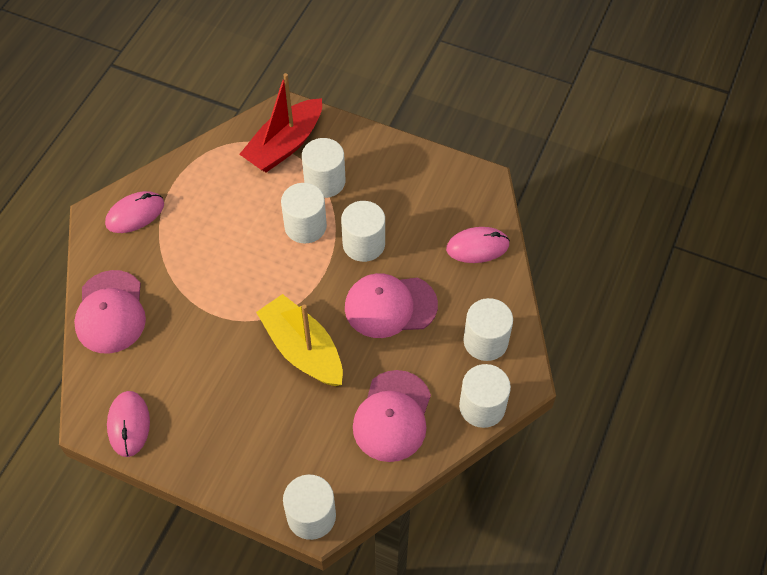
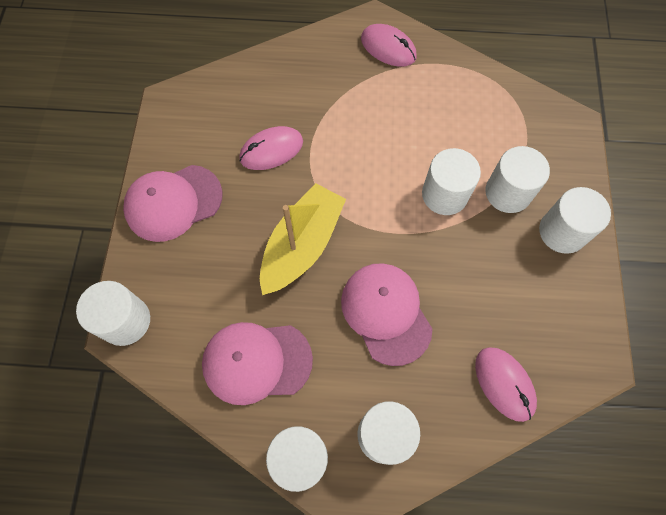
camera: 70 degrees right, 10 degrees up
(110, 312) = (279, 71): pink cap -> pink cap (173, 203)
(129, 424) = (174, 130): pink mouse -> pink mouse (271, 150)
(284, 145) = (532, 139): red boat -> none
(363, 244) = (450, 259): white cylinder -> white cylinder (562, 232)

